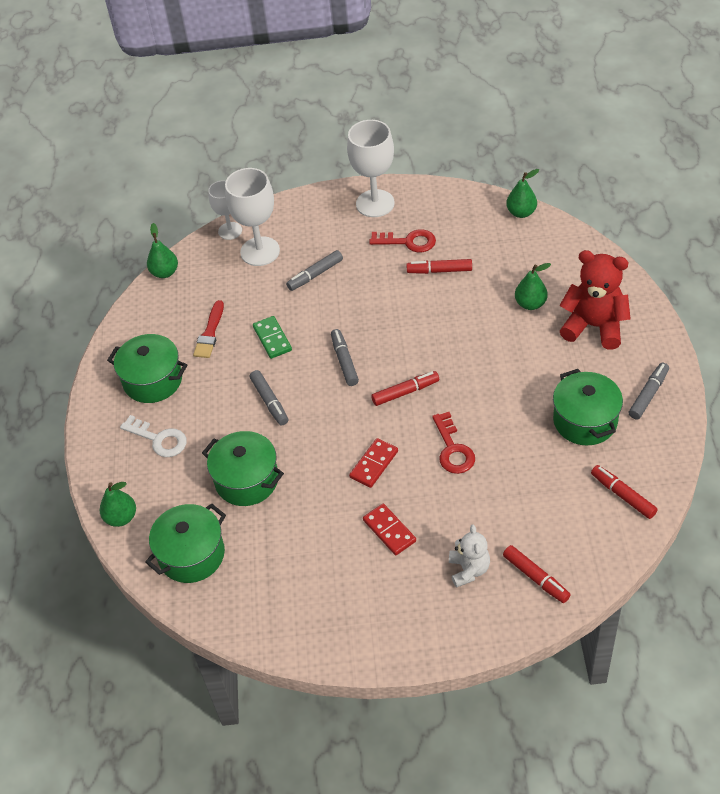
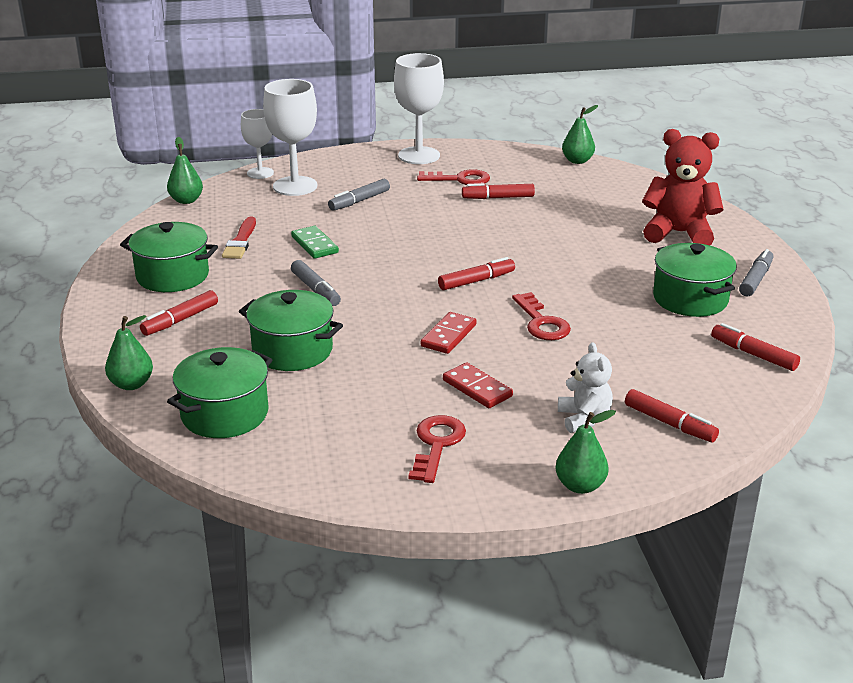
camera: 10 degrees left, 20 degrees down
(158, 439) = (180, 320): white key -> red marker
(344, 361) = (401, 260): grey marker -> none
(350, 596) = (436, 445): none -> red key
(530, 304) = (604, 219): green pear -> green pear (580, 486)

